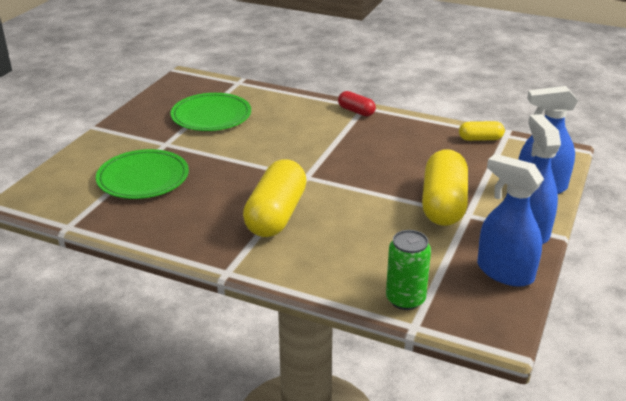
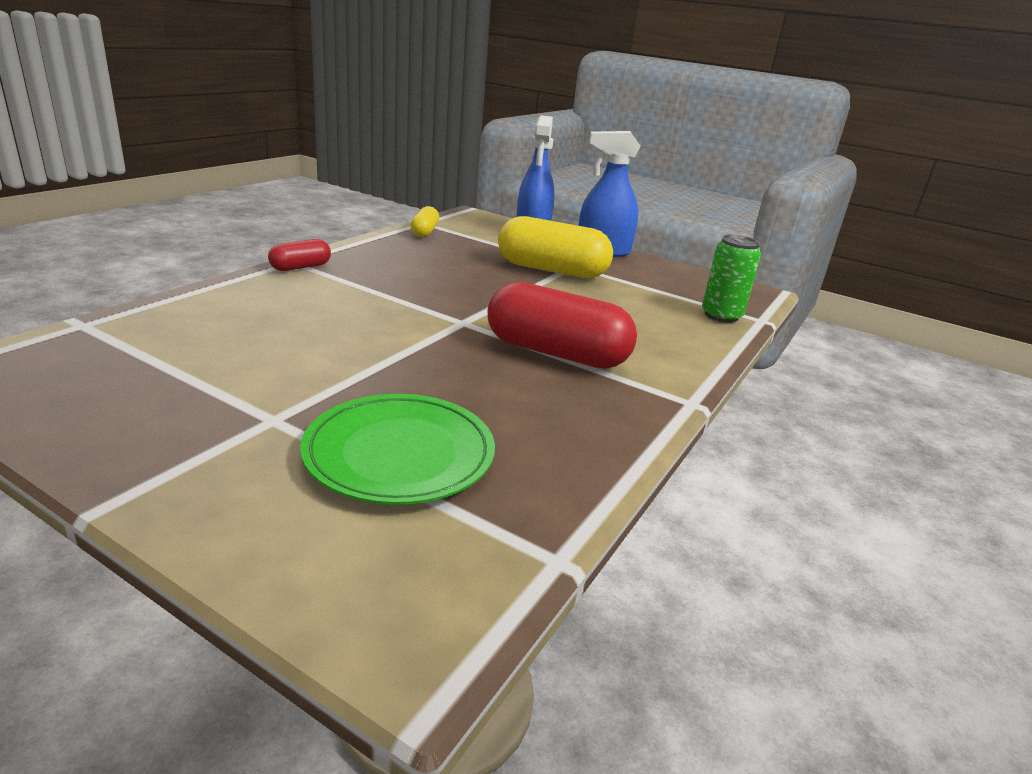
camera: 85 degrees left, 5 degrees down
(211, 116) = (199, 363): green plate -> none
(276, 215) = (556, 353): yellow capsule -> red capsule
(504, 272) = (670, 272): blue spray bottle -> none

